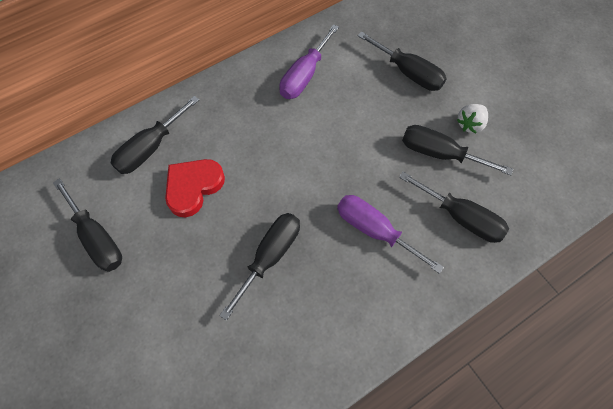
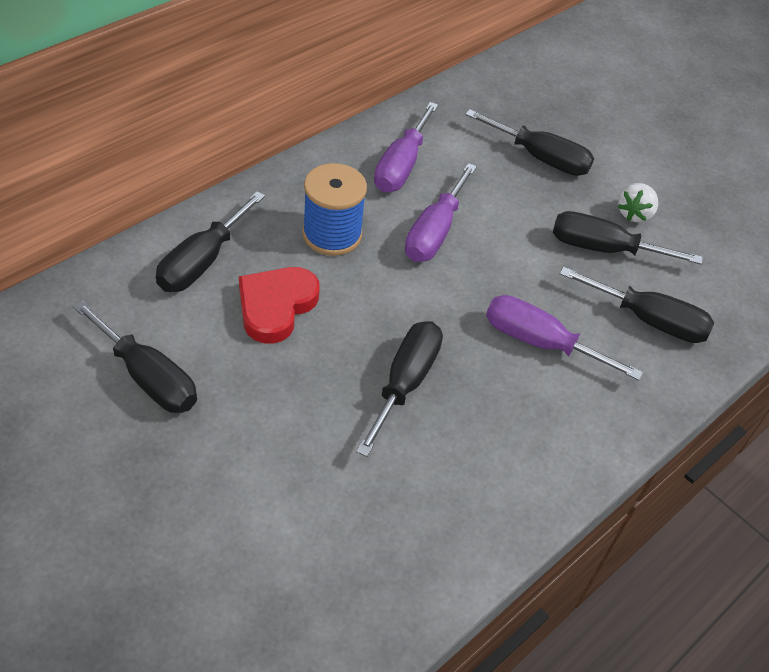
camera: 15 degrees left, 15 degrees down
(243, 131) = (332, 234): none -> blue spool
(317, 132) = (434, 232): none -> purple screwdriver

